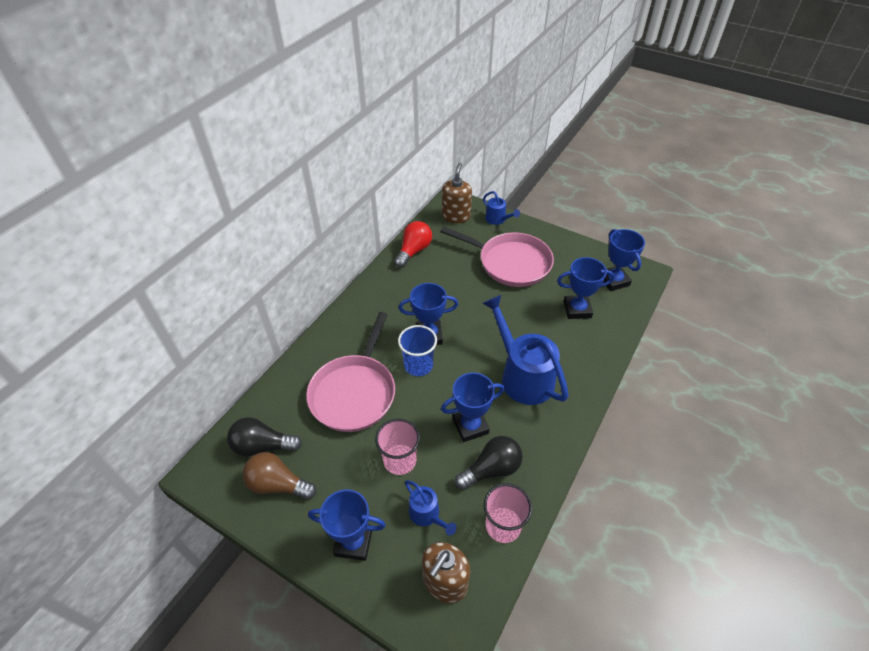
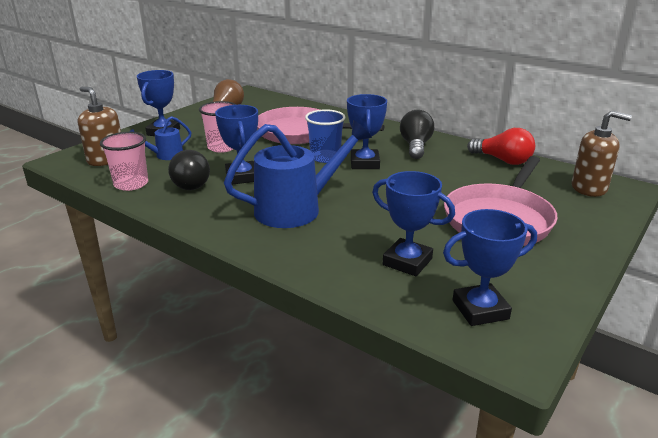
camera: 95 degrees right, 20 degrees down
(262, 446) = (261, 106): black light bulb -> black light bulb (415, 146)
(498, 220) = (598, 218): blue watering can -> none
(577, 309) = (407, 262): blue trophy -> blue trophy turned 60 degrees counterclockwise

